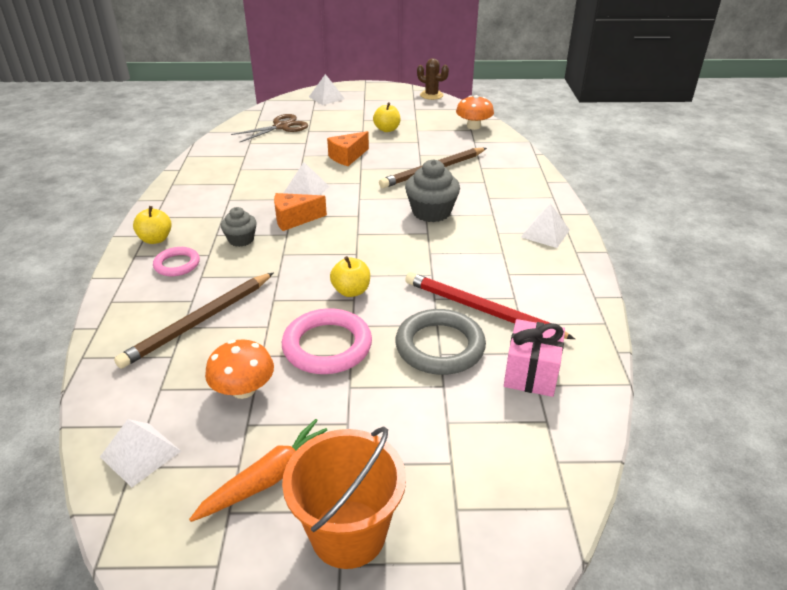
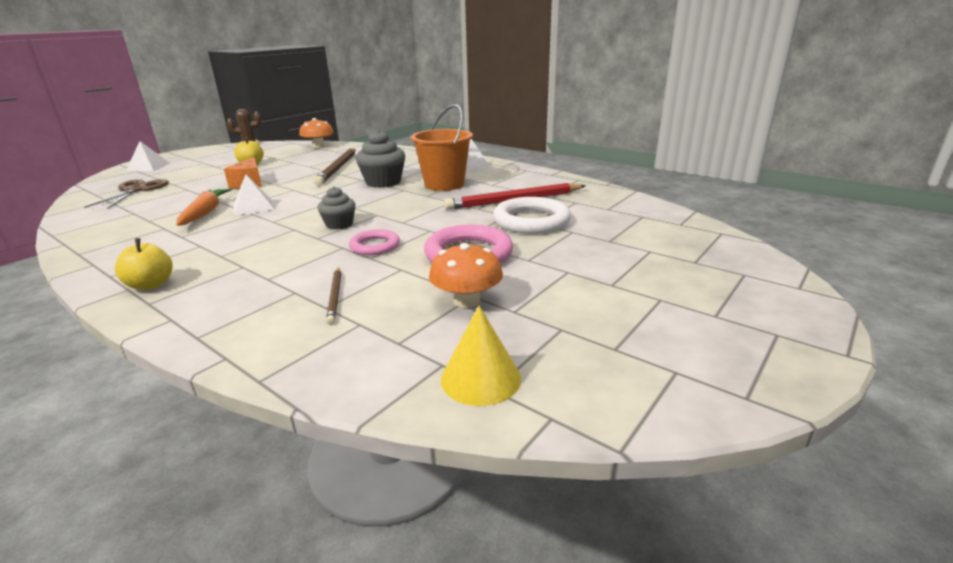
camera: 50 degrees left, 10 degrees down
(140, 454) = (480, 378): white pyramid -> yellow cone
(177, 264) = (221, 285): pink ring -> pink ring (375, 246)
(199, 322) = (335, 296): brown pencil -> brown pencil, size x0.50
(241, 240) = (256, 247): grey cupcake -> grey cupcake (339, 224)
(269, 478) = (593, 318): orange carrot -> orange carrot (205, 213)
(294, 219) = (281, 221): orange cheese -> none
(348, 533) = (686, 303): orange bucket -> orange bucket (444, 184)
(351, 291) = (419, 228): yellow apple -> none
(440, 346) = (531, 221): grey ring -> white ring
(531, 373) = (595, 207): pink gift -> none

